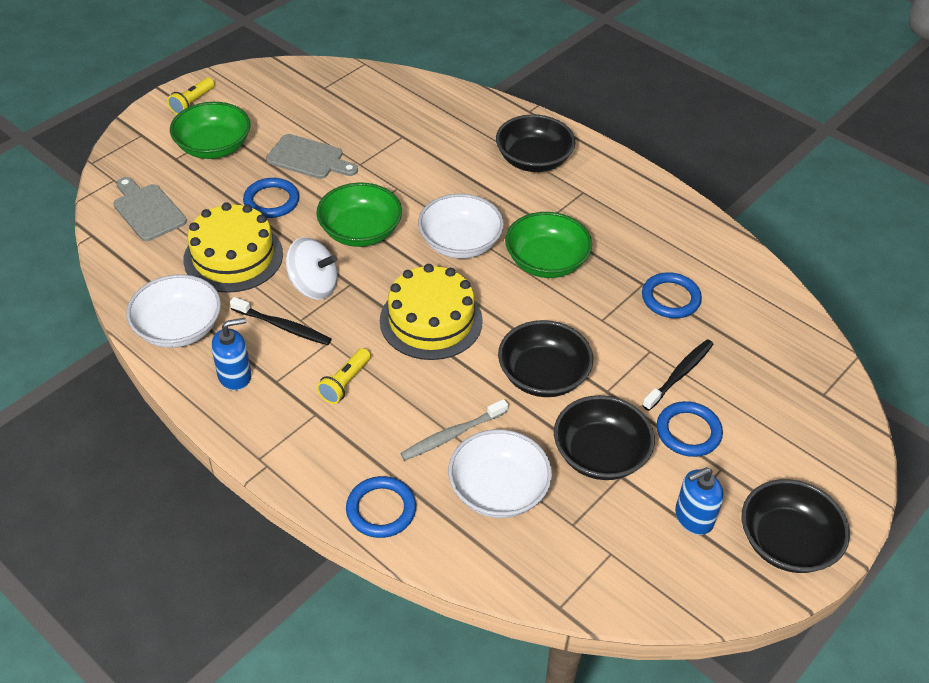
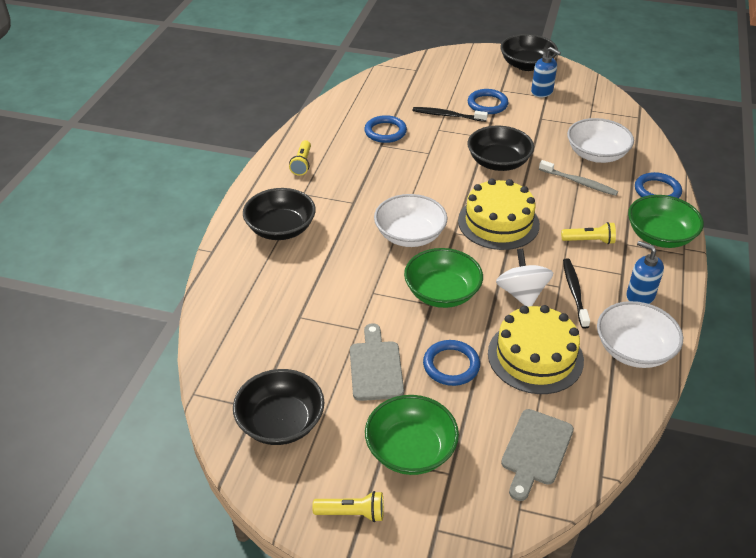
camera: 115 degrees left, 5 degrees down
(546, 262) = (395, 189): green bowl -> green bowl (660, 236)
(600, 454) = (534, 128): black bowl -> black bowl (281, 422)
(640, 207) = (302, 164): none -> yellow flashlight

